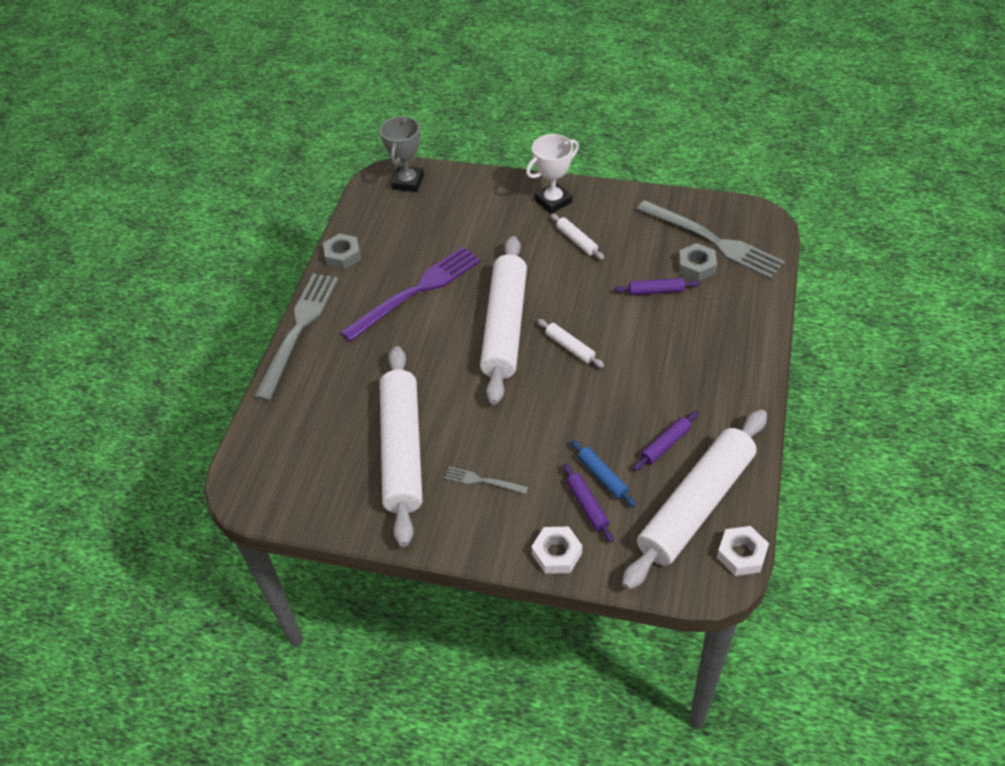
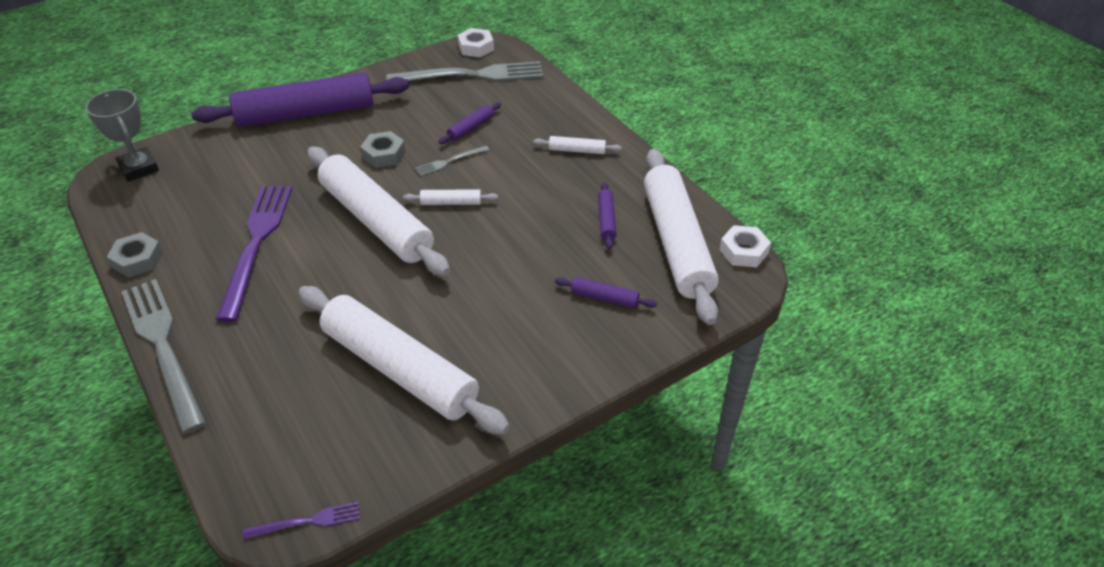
camera: 50 degrees left, 5 degrees down
(257, 506) = (307, 521): none -> purple fork
(482, 481) = (501, 340): grey fork -> grey fork (450, 161)
(553, 201) = (306, 113): white trophy -> purple rolling pin
(556, 553) = (625, 346): white nut -> white nut (476, 47)
(577, 240) = (362, 129): white rolling pin -> white rolling pin (577, 150)
(602, 476) = (590, 271): blue rolling pin -> none
(696, 266) = (481, 97): grey nut -> grey nut (384, 154)

